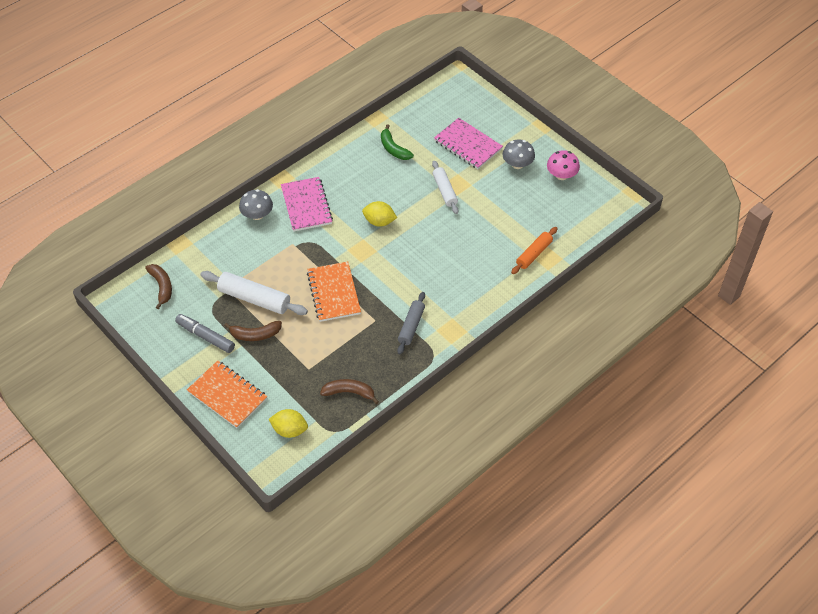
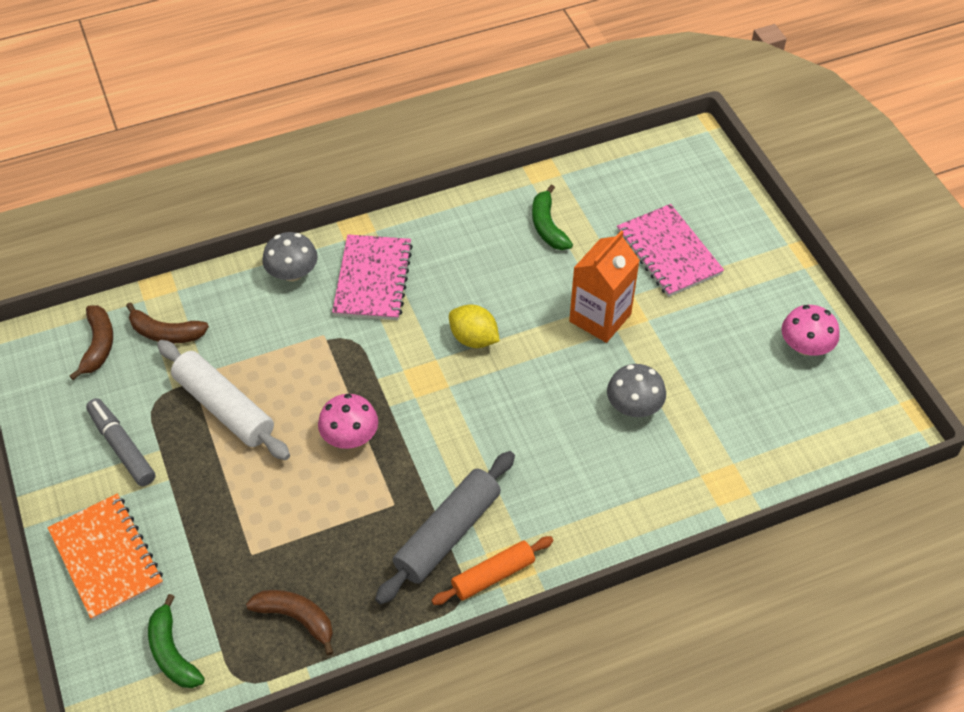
camera: 20 degrees right, 0 degrees up
(255, 334) = (197, 468): brown banana -> brown banana (166, 333)
(289, 430) = (172, 652): yellow lemon -> green banana
(334, 293) = (350, 436): orange notebook -> pink mushroom
(411, 326) = (447, 533): grey rolling pin -> grey rolling pin, size x1.55
(445, 191) = (600, 318): white rolling pin -> orange carton
(517, 164) = (738, 307): grey mushroom -> grey mushroom (634, 406)
(534, 254) = (705, 470): orange rolling pin -> orange rolling pin (493, 575)

